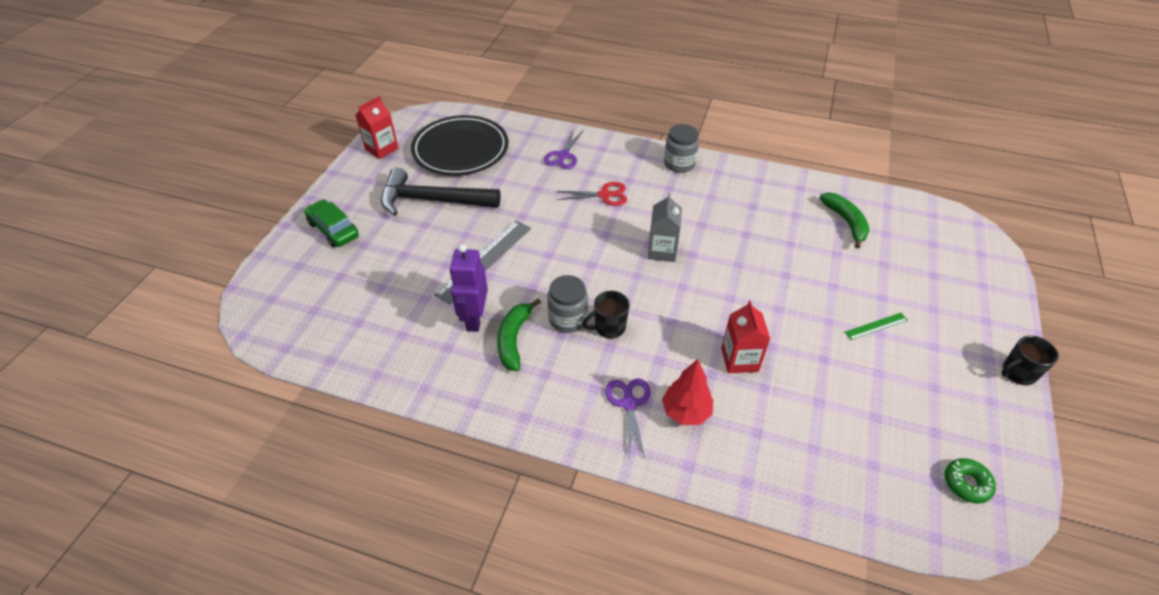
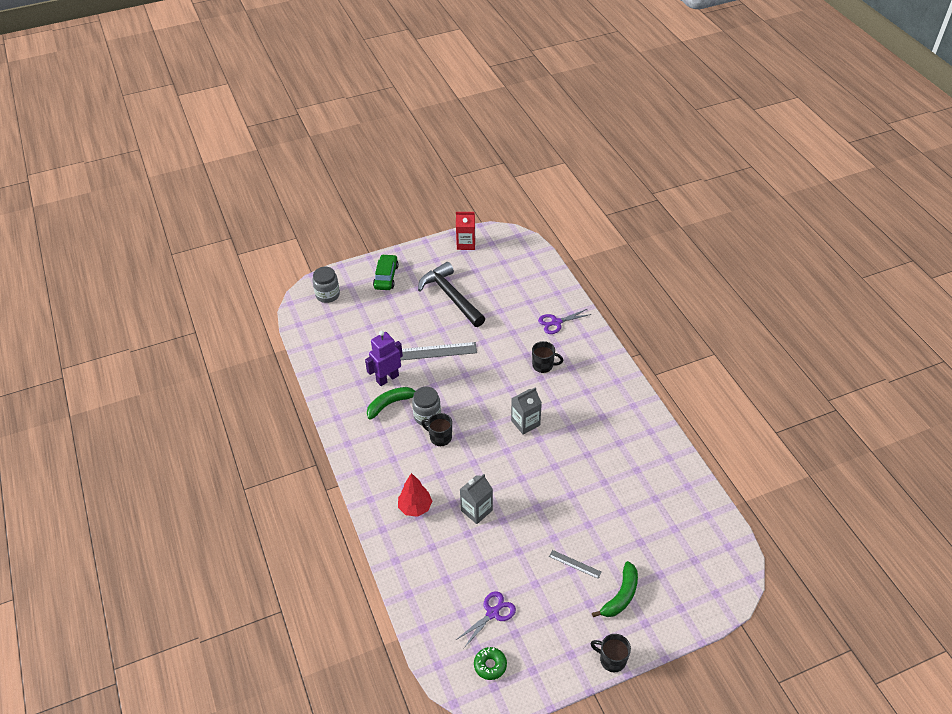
camera: 50 degrees right, 0 degrees up
(460, 150) = (505, 275): black plate -> none
(605, 195) = (543, 365): red scissors -> black mug
(629, 403) = (397, 479): purple scissors -> purple scissors (493, 613)
(679, 164) = (616, 381): grey jar -> grey jar (327, 295)
(739, 359) = (476, 510): red carton -> grey carton
(846, 222) = (660, 500): green banana -> green banana (621, 596)
(876, 326) = (575, 564): green ruler -> grey ruler

